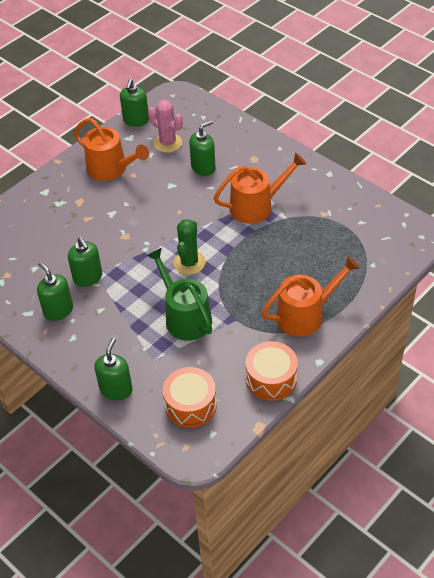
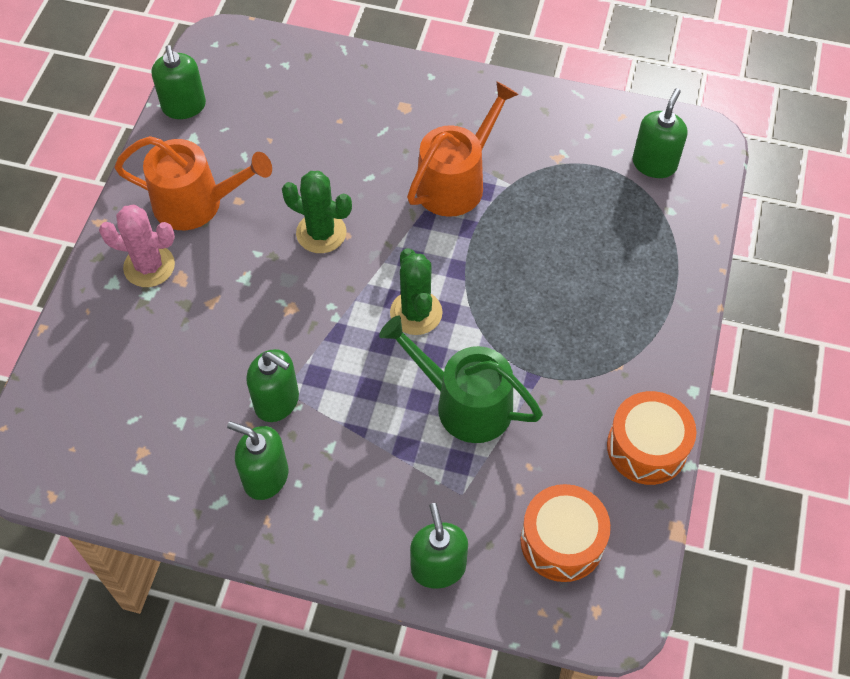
camera: 30 degrees left, 10 degrees up
(165, 205) = (321, 233): none -> green cactus
(168, 143) = (259, 127): pink cactus -> pink cactus (149, 266)
(203, 168) = (339, 149): green soap dispenser -> green soap dispenser (654, 164)
(305, 315) = (630, 327): orange watering can -> none

